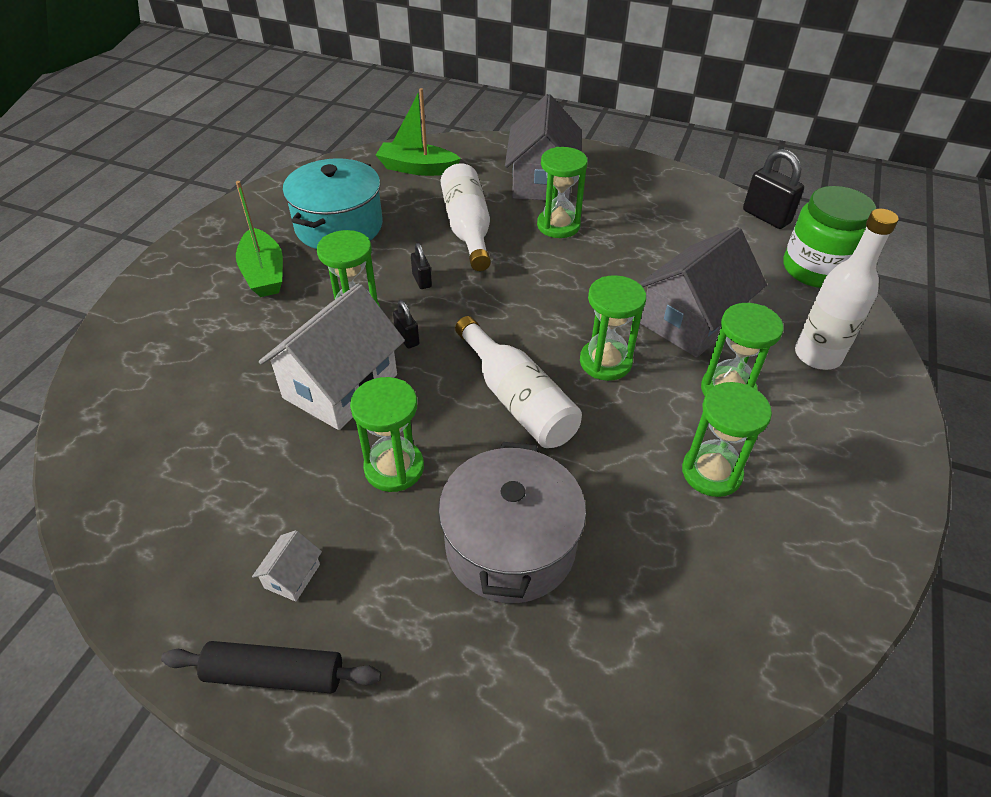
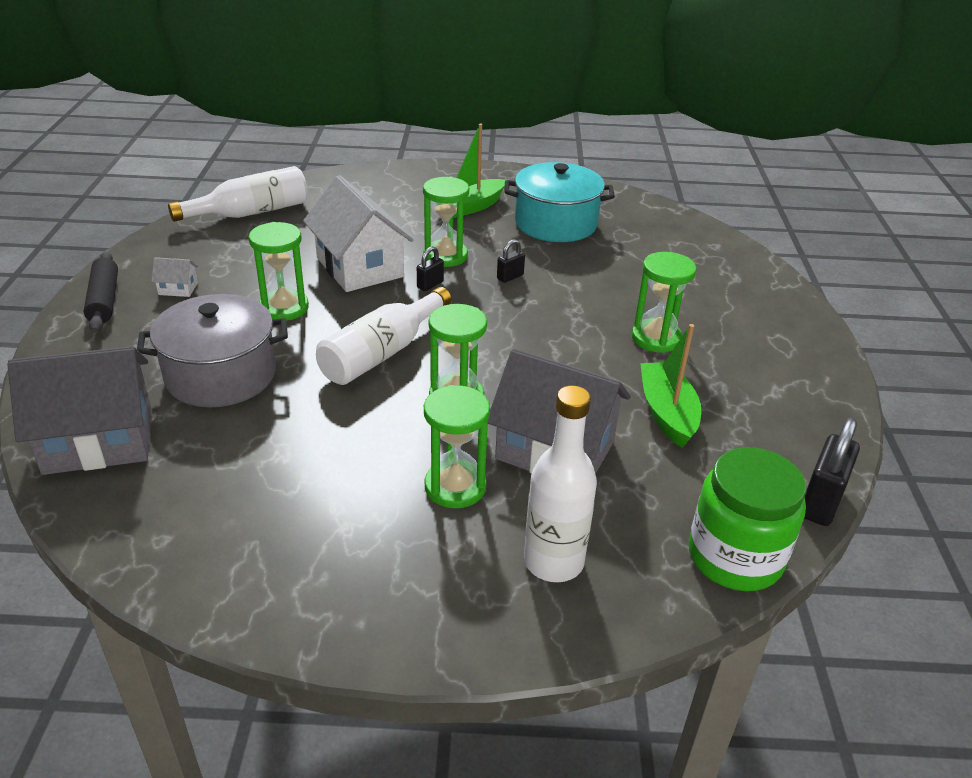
camera: 70 degrees right, 10 degrees down
(340, 386) = (360, 267): white house -> white house turned 45 degrees clockwise
(417, 168) = (679, 241): green boat -> green boat (667, 413)
(467, 229) = (605, 286): white bottle -> white bottle (250, 213)
(542, 182) = (728, 316): grey house -> grey house (99, 440)
(711, 472) = (332, 482): green hourglass -> none

